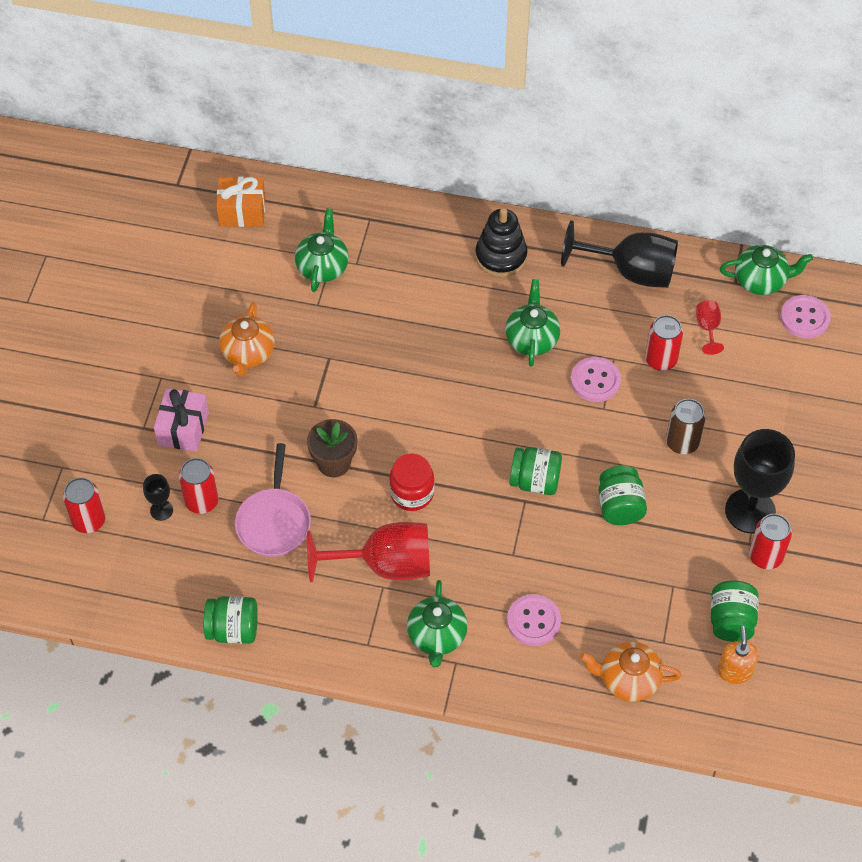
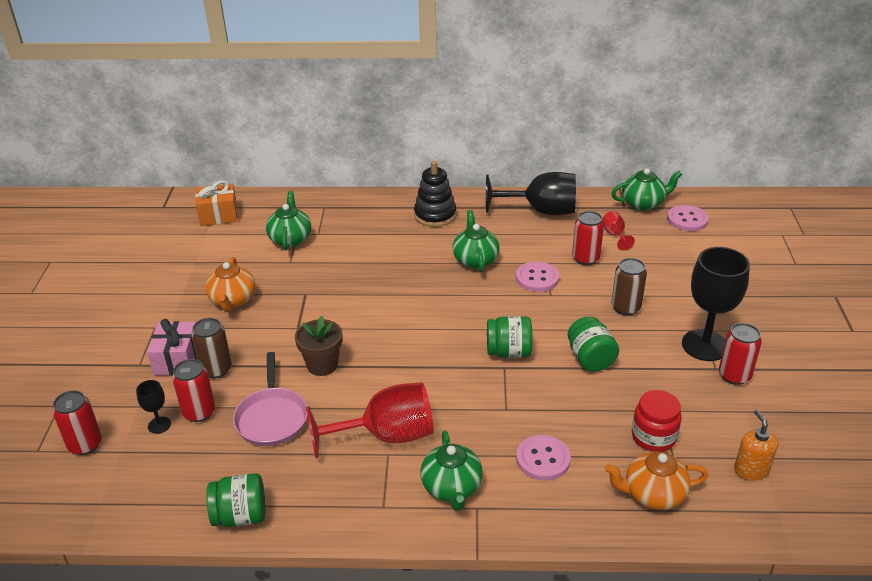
camera: 10 degrees left, 20 degrees down
(223, 449) = (216, 369): none -> brown can
(412, 493) = (399, 377): red jar -> red jar (653, 437)
(731, 621) = (728, 429): green jar -> none

